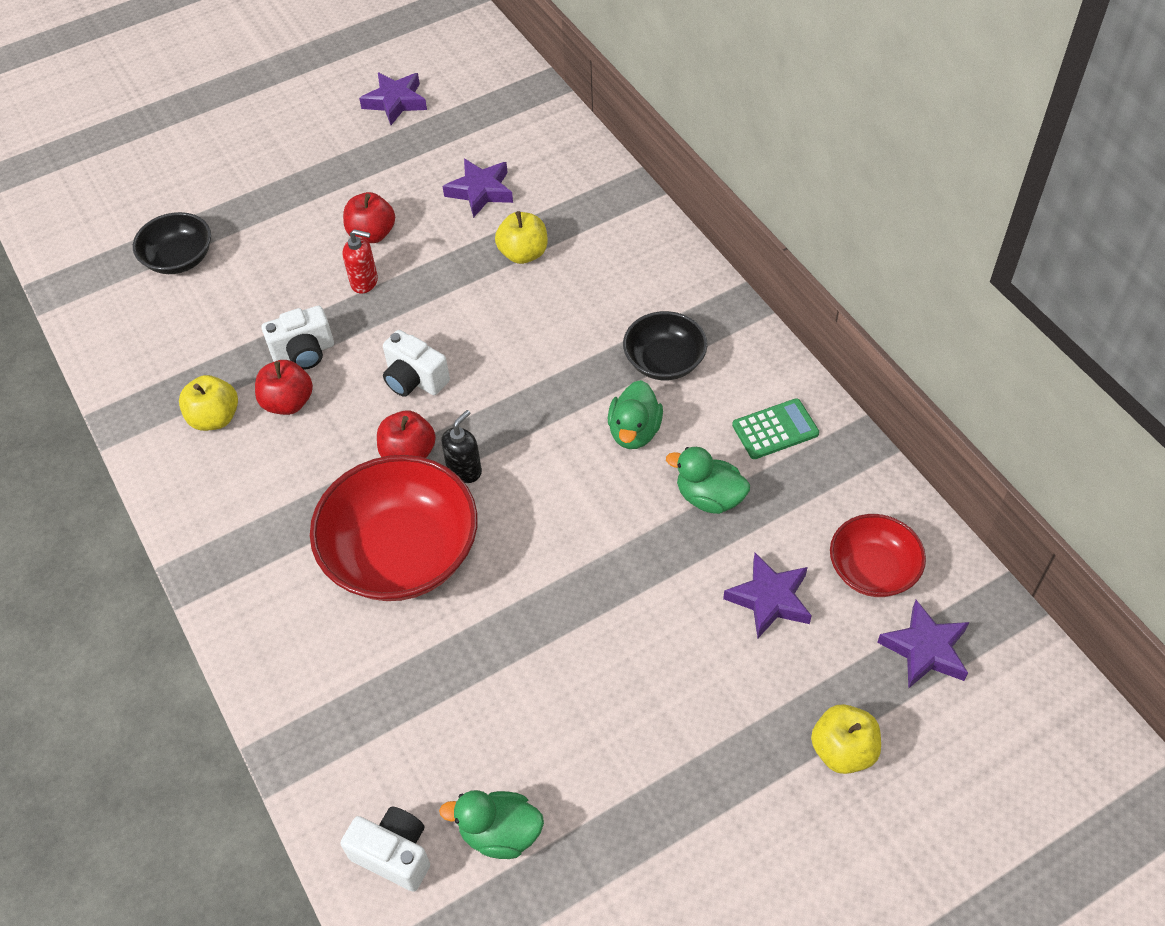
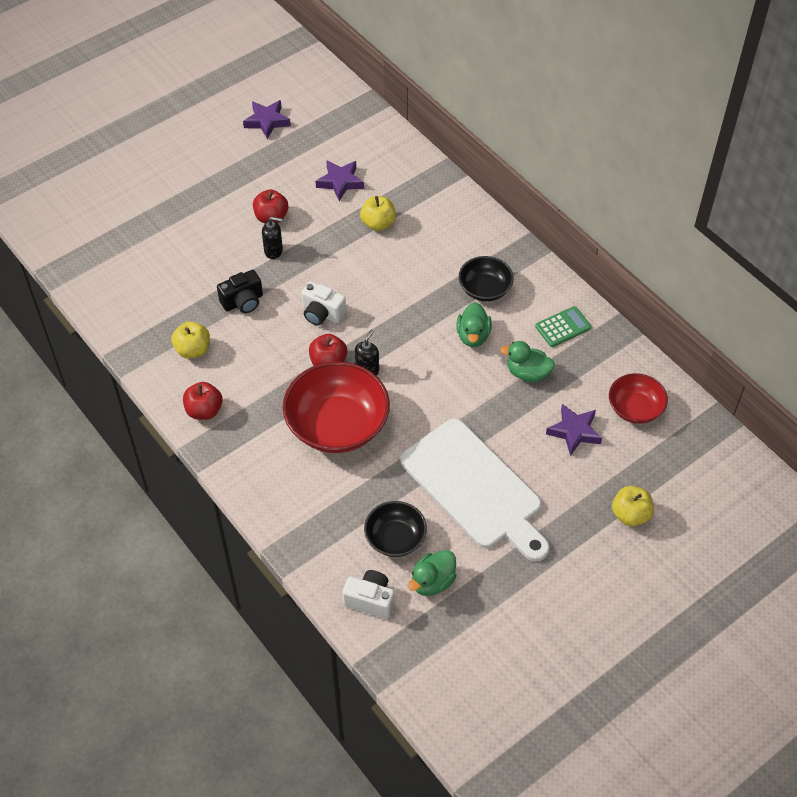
camera: 10 degrees left, 0 degrees up
(179, 259) = (140, 244): black bowl -> black bowl (395, 538)
(288, 402) = (240, 335): red apple -> red apple (204, 410)
(304, 352) = (243, 302): white camera -> black camera
(364, 282) = (273, 251): red soap dispenser -> black soap dispenser
(500, 833) = (432, 582): green duck -> green duck turned 45 degrees counterclockwise
(596, 678) = (474, 488): none -> white cutting board
(925, 649) = (672, 452): purple star -> none

